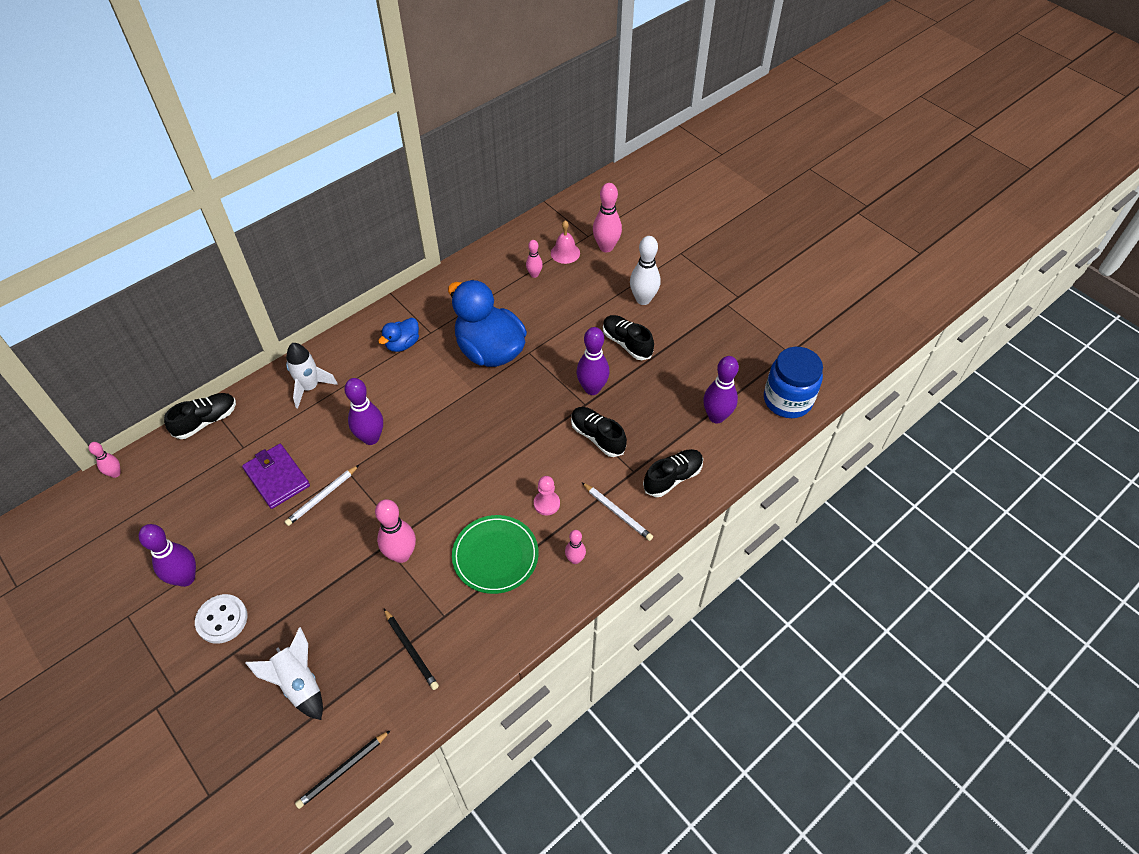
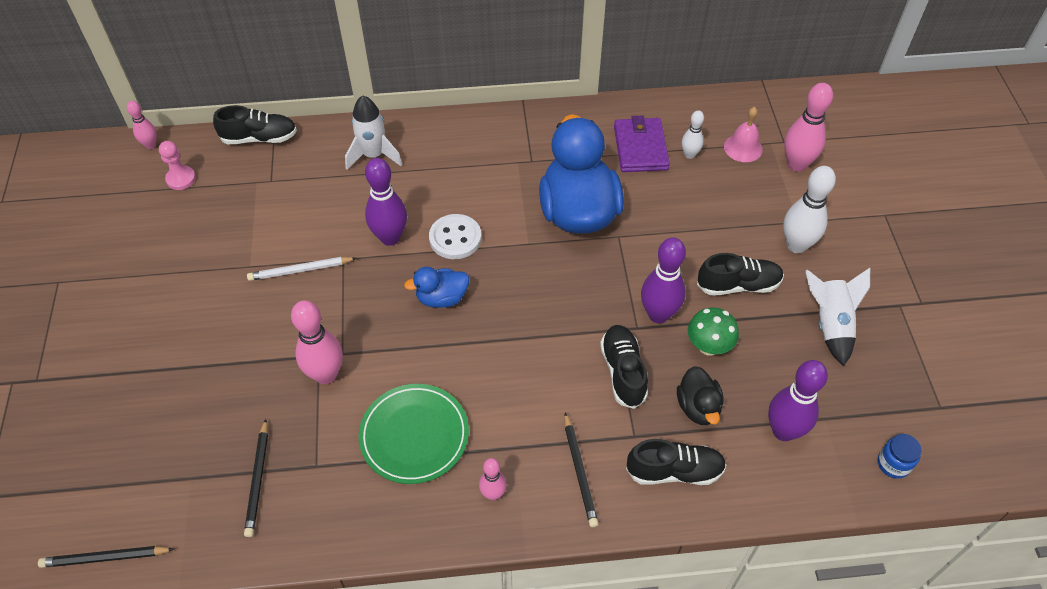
camera: 35 degrees right, 0 degrees up
(186, 578) = (128, 276): purple bowling pin -> none
(222, 619) = (125, 335): white button -> white button (455, 238)
(277, 478) = (276, 227): purple wallet -> purple wallet (640, 148)
(299, 683) = (137, 443): white rocket -> white rocket (830, 324)
(402, 344) = (494, 158): blue duck -> blue duck (442, 298)
(534, 274) = (689, 155): pink bowling pin -> white bowling pin
(546, 503) = (510, 412): pink pawn -> pink pawn (181, 179)
(617, 513) = (579, 471): white pencil -> black pencil
(627, 343) = (738, 285): black shoe -> black shoe turned 90 degrees clockwise
(637, 391) = (708, 346): none -> green mushroom
(658, 432) = (698, 407): none -> black duck
(787, 400) = (893, 464): blue jar -> blue jar, size x0.46

